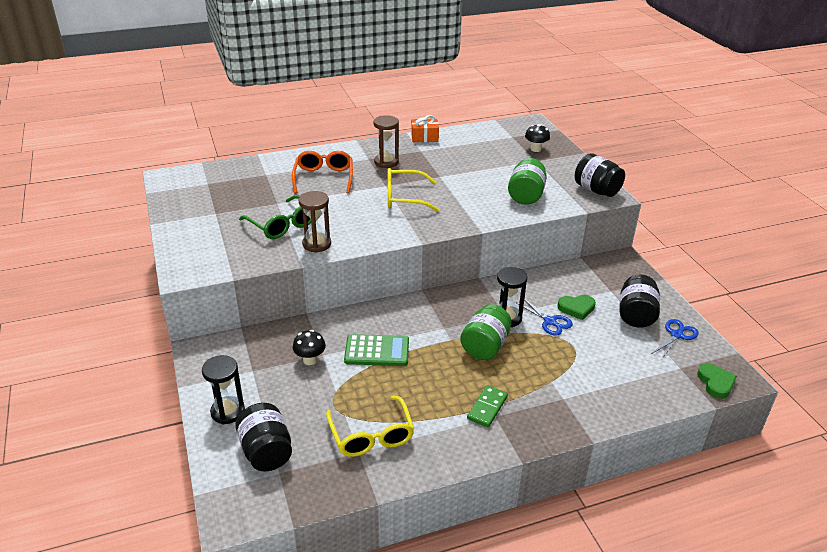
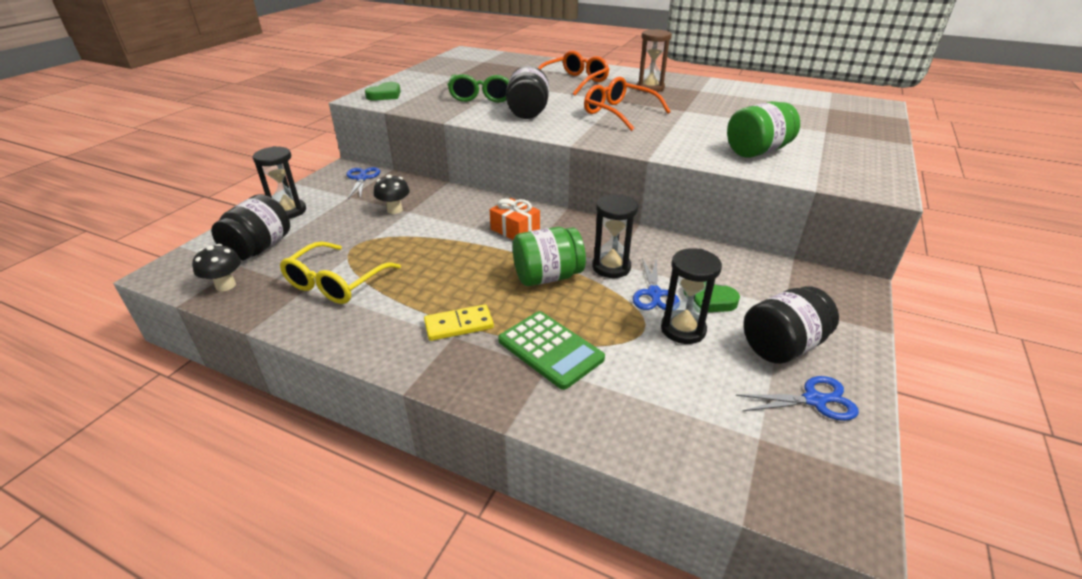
camera: 45 degrees right, 0 degrees up
(231, 349) = (362, 178): none -> blue scissors
(317, 244) = (483, 114): brown hourglass -> none
(377, 351) = (450, 230): green calculator -> green calculator (550, 350)
(404, 198) = (619, 113): yellow glasses -> orange glasses
(424, 137) = (722, 84): orange gift -> orange gift (515, 230)
(487, 408) = (459, 325): green domino -> yellow domino
(535, 149) = (842, 123): black mushroom -> black mushroom (225, 285)
(589, 334) = (683, 329): none -> black hourglass
(596, 190) = (868, 177): black jar -> black jar (527, 113)
(715, 383) = (793, 494): green heart -> green heart (385, 95)

